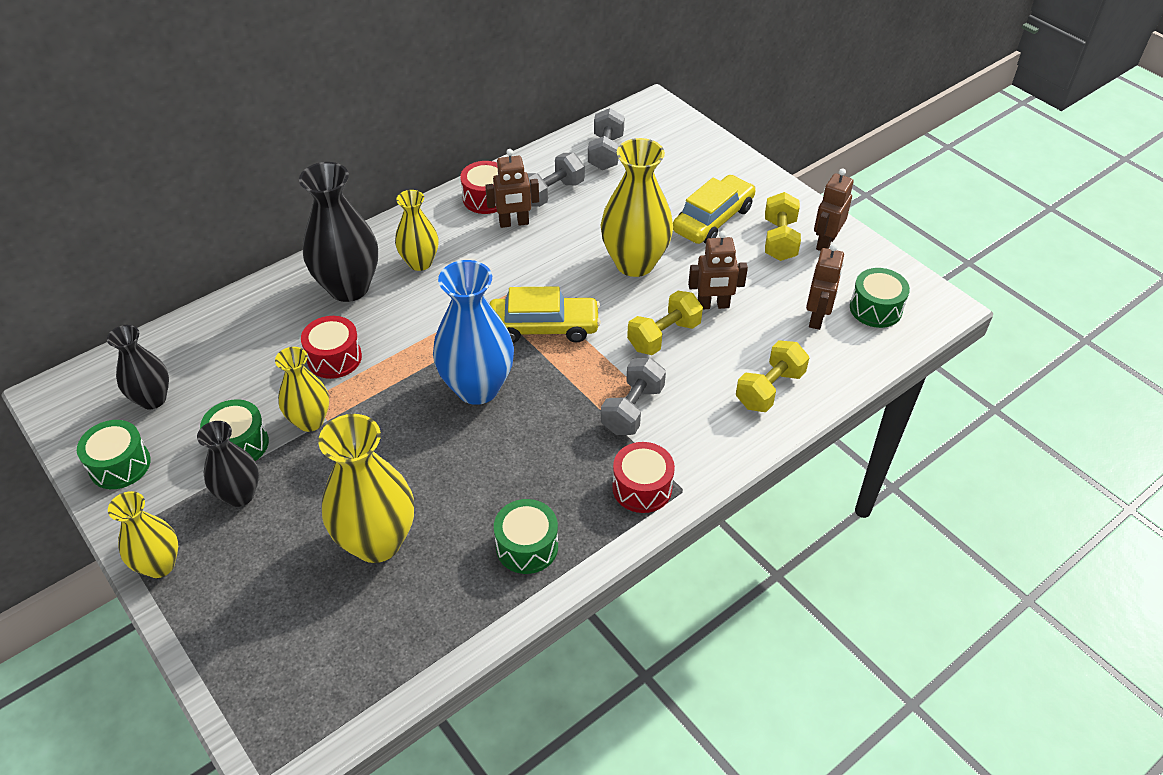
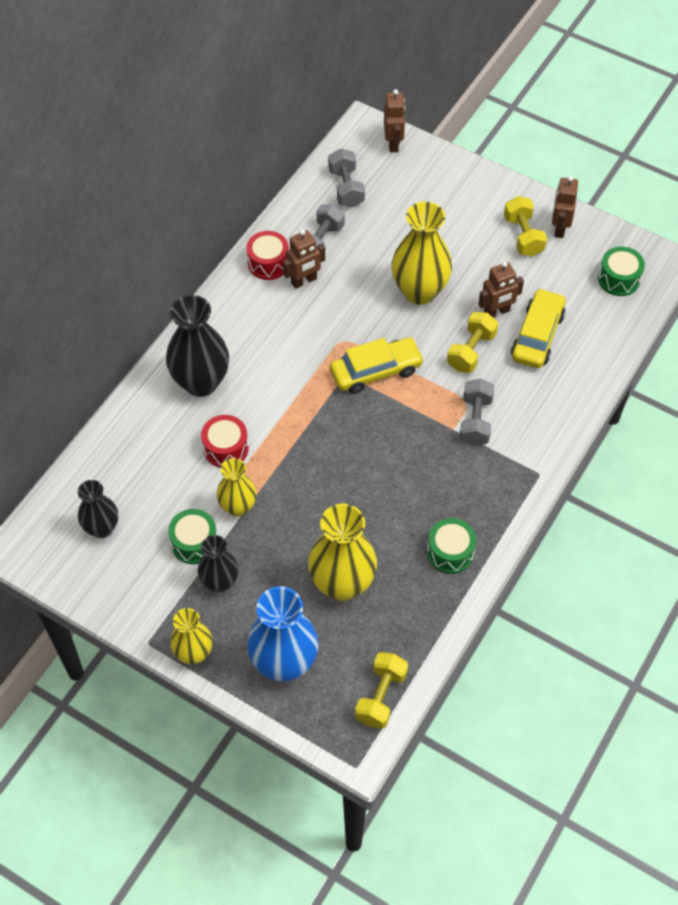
camera: 20 degrees left, 10 degrees up
(120, 465) = (112, 589): green drum -> none
(420, 262) = (246, 341): yellow vase -> none
(477, 388) = (351, 439): blue vase -> blue vase (284, 663)
(642, 488) = (510, 481): red drum -> none
(713, 219) = (463, 231): yellow car -> yellow car (537, 336)
(769, 389) = (567, 373): yellow dumbbell -> yellow dumbbell (381, 697)
(817, 318) = (579, 300): brown robot -> brown robot (393, 143)

